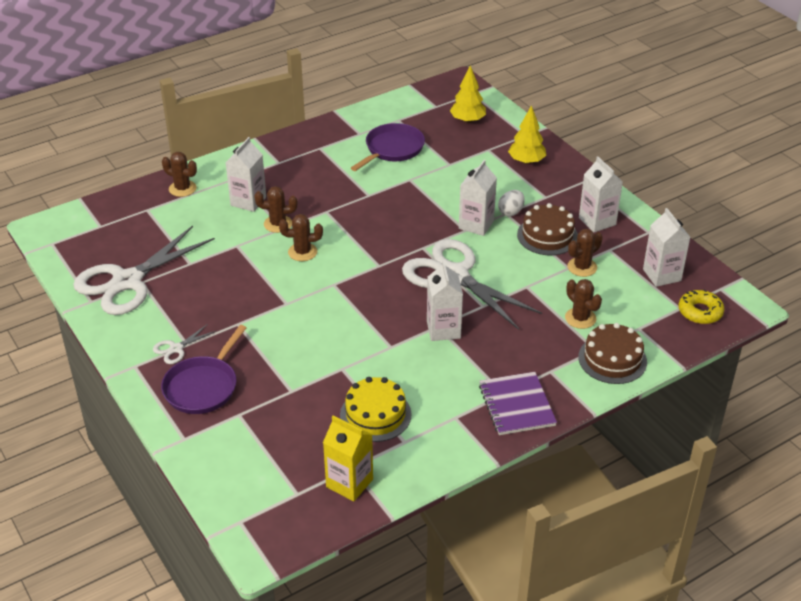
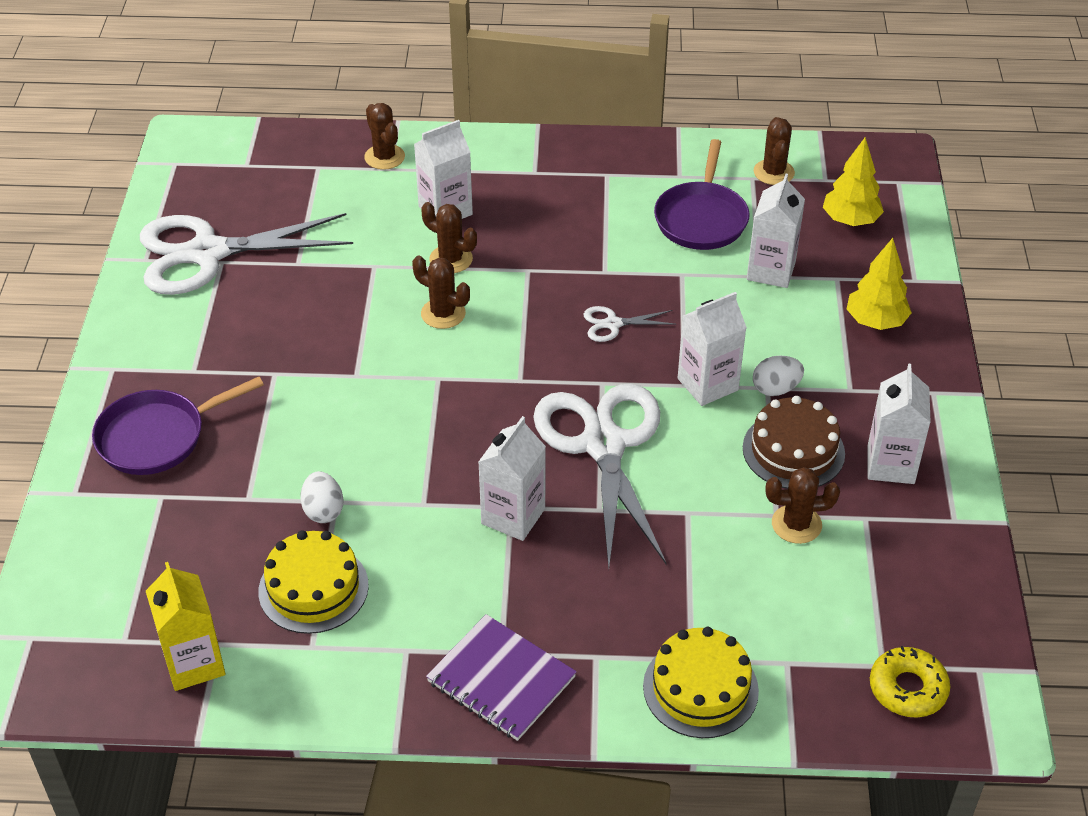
camera: 35 degrees right, 5 degrees up
(176, 348) = (176, 370): white scissors -> white scissors (613, 324)
(340, 376) = (323, 510): none -> white egg
(392, 149) = (701, 218): purple pan -> purple pan turned 120 degrees clockwise
(516, 405) = (501, 680): purple notebook -> purple notebook turned 75 degrees counterclockwise
(580, 318) = (716, 601): brown cactus -> brown cactus (774, 172)
(612, 359) = (700, 688): brown cake -> yellow cake
(662, 275) = (906, 599): white carton -> white carton (771, 271)

